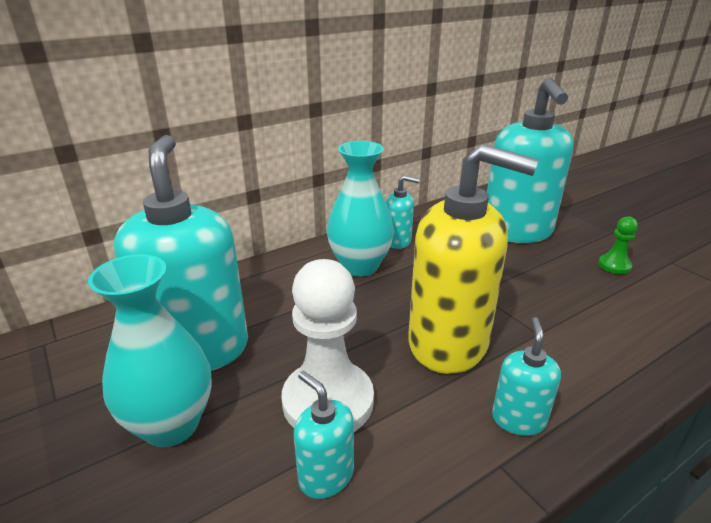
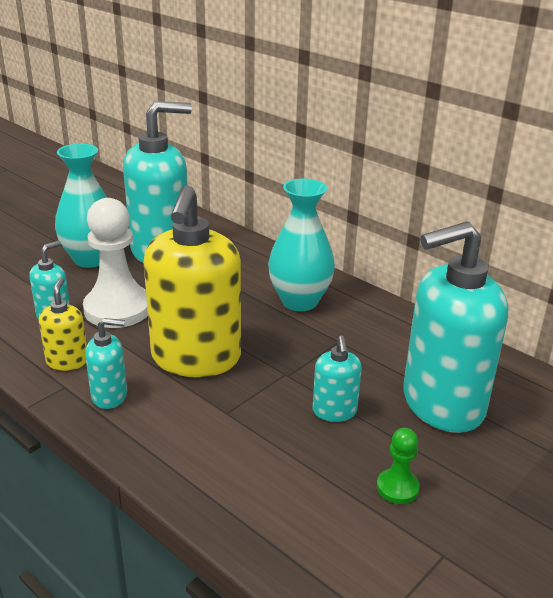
camera: 75 degrees right, 0 degrees up
(398, 241) = (361, 318): turquoise soap dispenser -> turquoise soap dispenser (334, 411)
(444, 461) = (67, 361): none -> yellow soap dispenser

